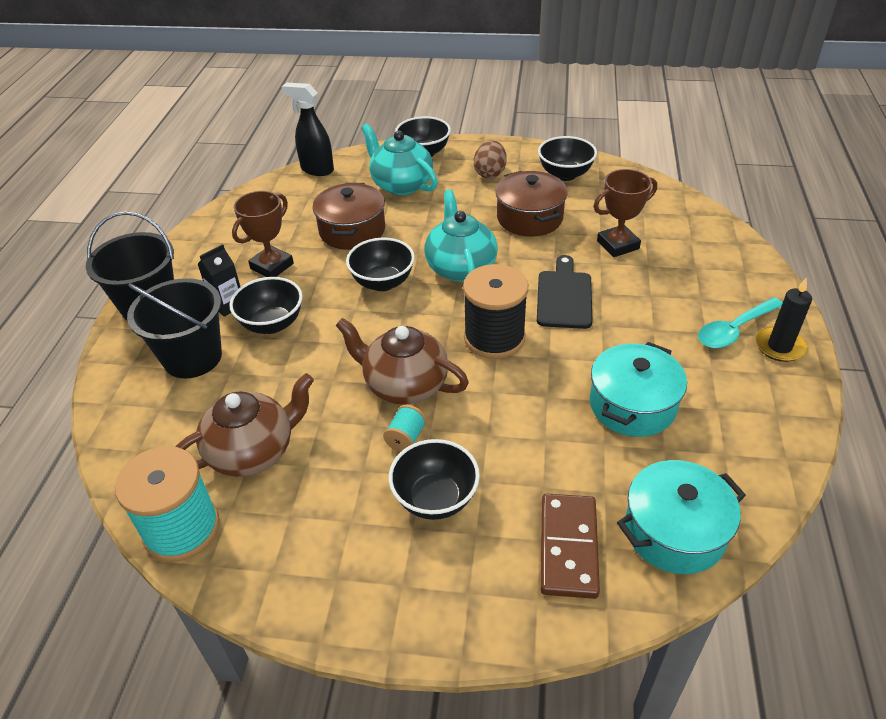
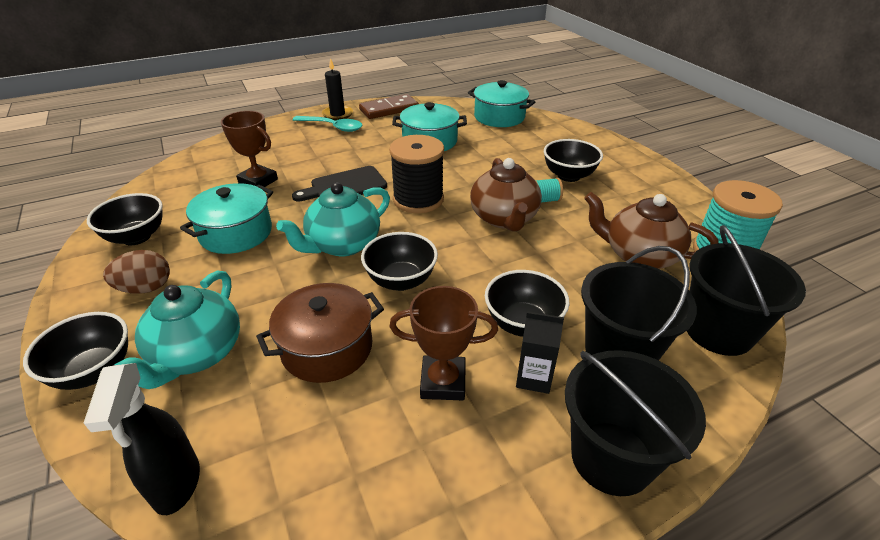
camera: 125 degrees left, 5 degrees down
(136, 431) = (718, 331): none -> black bucket
(529, 218) = (236, 233): brown pot -> turquoise pot
(568, 547) = (542, 136): brown domino -> brown domino (389, 109)

